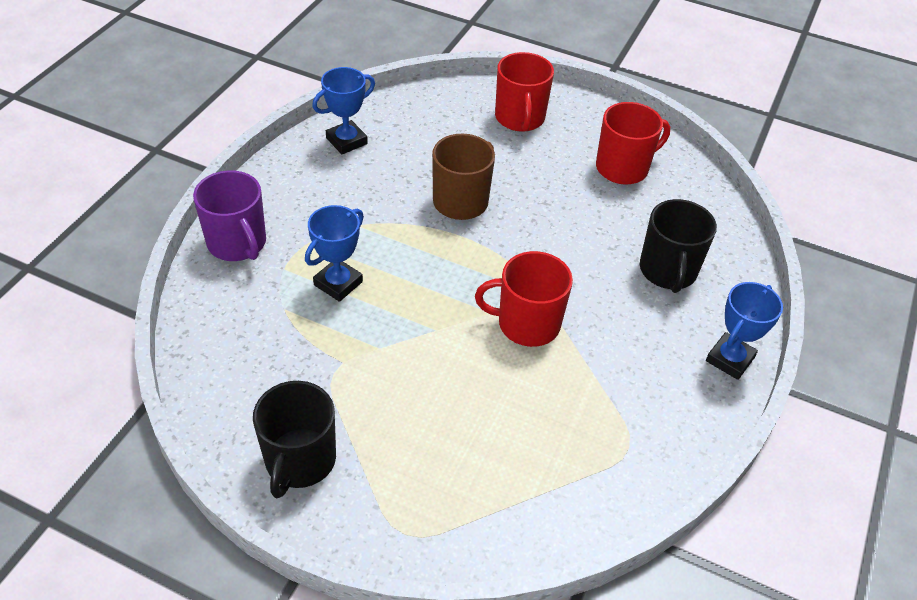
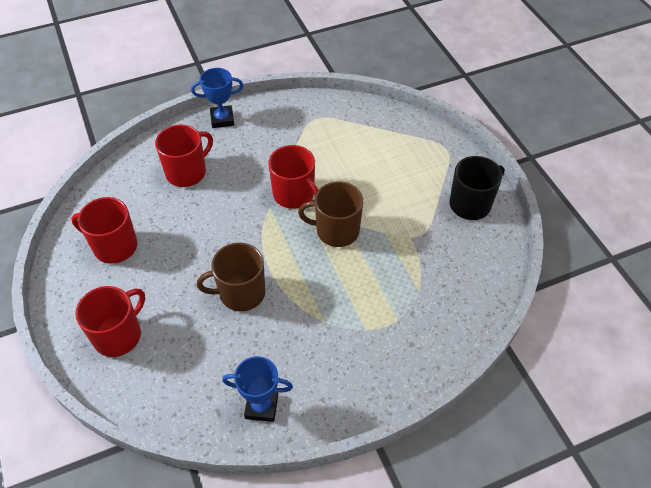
camera: 135 degrees left, 5 degrees up
(237, 243) = (414, 361): purple mug -> none
(338, 283) = (373, 286): blue trophy -> none
(435, 314) = (336, 230): none -> brown mug
(668, 271) = (187, 172): black mug -> red mug

